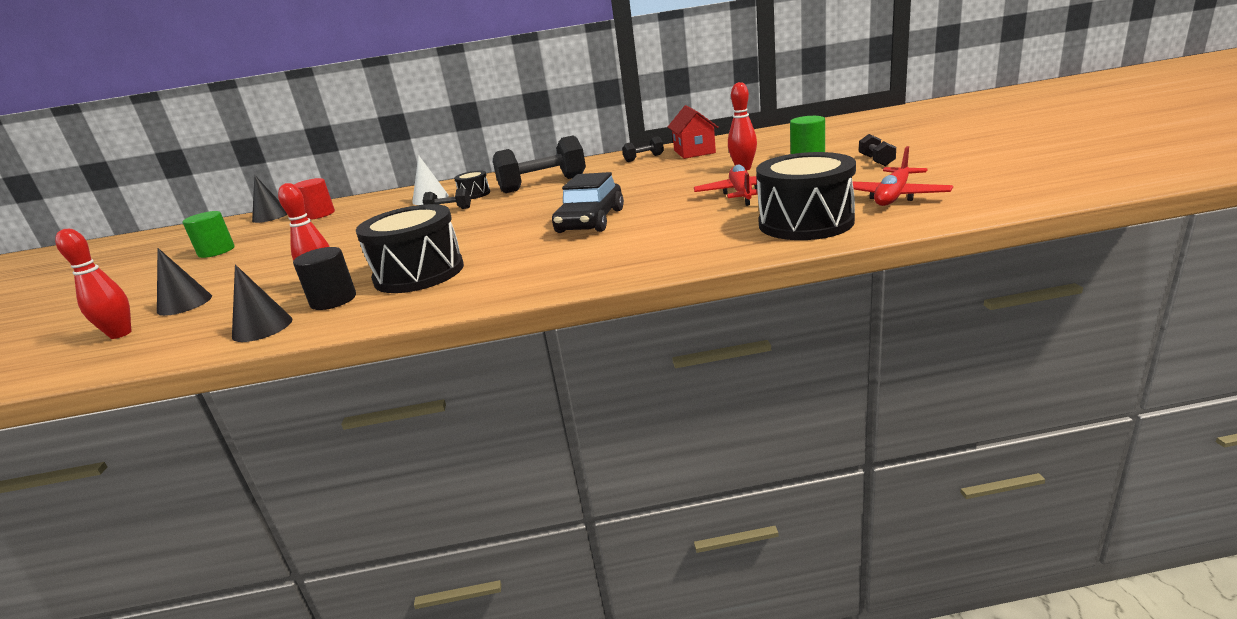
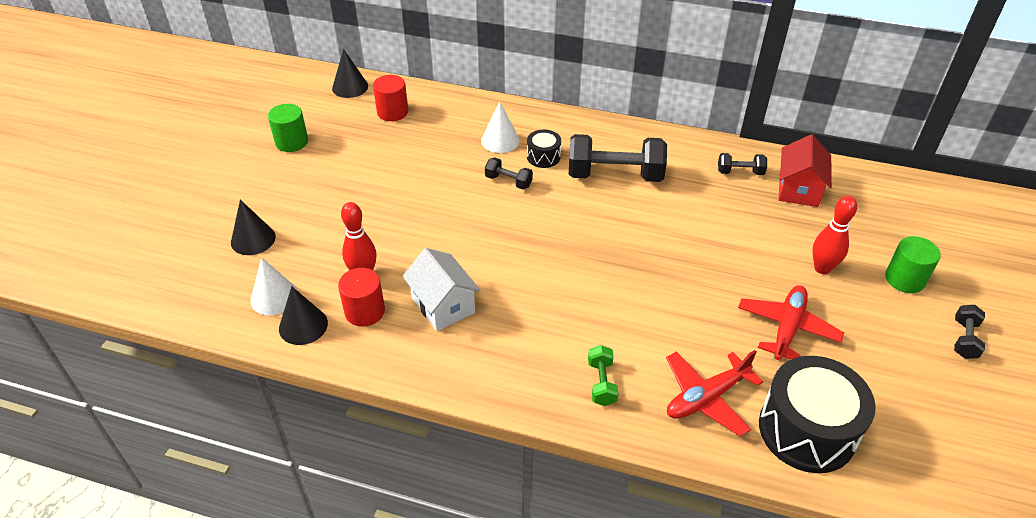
camera: 20 degrees right, 20 degrees up
(120, 334) = (201, 265): red bowling pin -> none
(220, 324) = (274, 297): none -> white cone
(333, 300) = (365, 311): black cylinder -> red cylinder
(419, 273) = (443, 305): black drum -> white house
(590, 221) = (622, 294): black car -> none
(605, 259) = (601, 383): none -> green dumbbell
(893, 196) = (921, 432): red plane -> red plane (706, 398)

